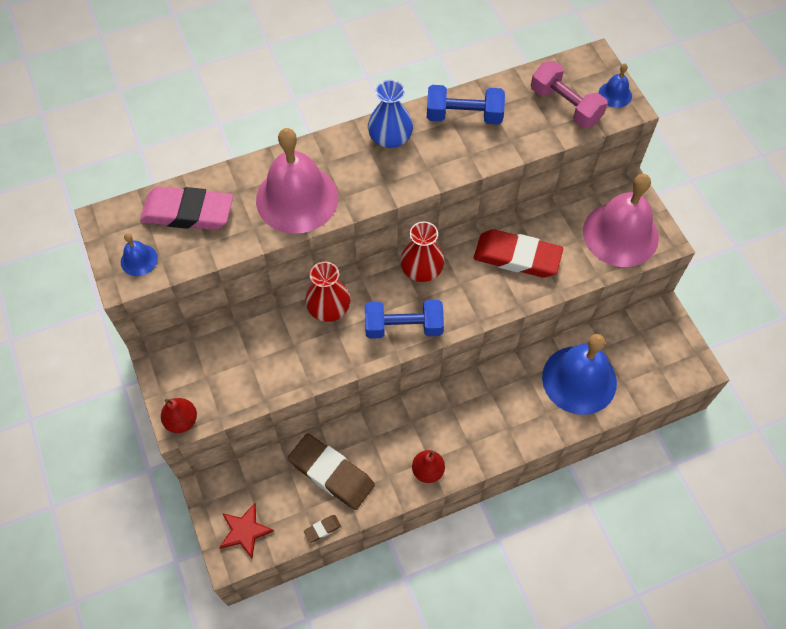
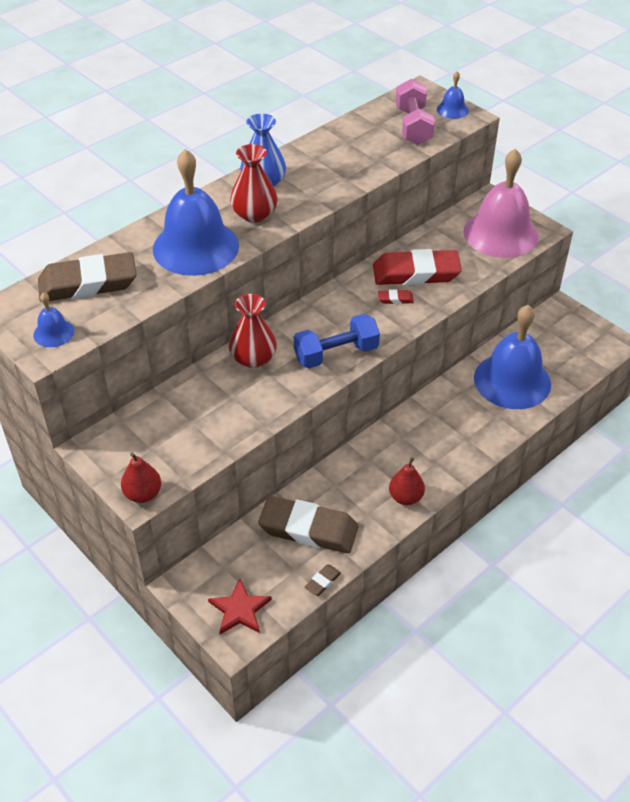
camera: 20 degrees left, 15 degrees down
(188, 212) = (88, 283): pink eraser -> brown eraser
(297, 198) = (195, 247): pink bell -> blue bell
(421, 269) = (330, 304): red vase -> red vase (254, 214)
(464, 116) = (325, 152): blue dumbbell -> none
(484, 281) = (395, 299): none -> red eraser
(565, 105) = (413, 126): pink dumbbell -> pink dumbbell turned 60 degrees clockwise

